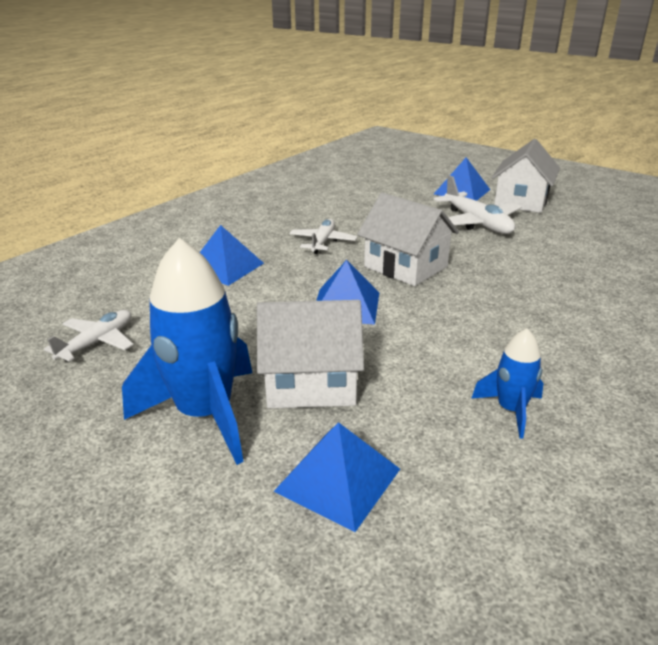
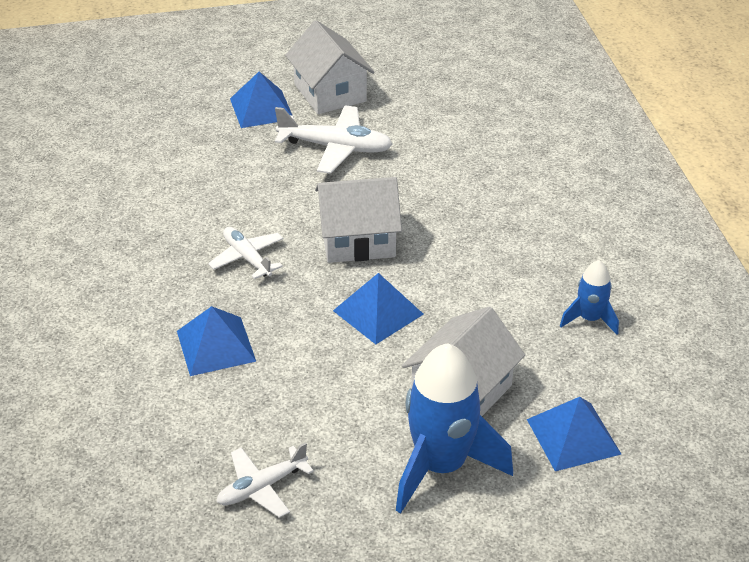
camera: 50 degrees left, 10 degrees up
(97, 342) = (262, 487): white plane -> white plane turned 105 degrees counterclockwise

